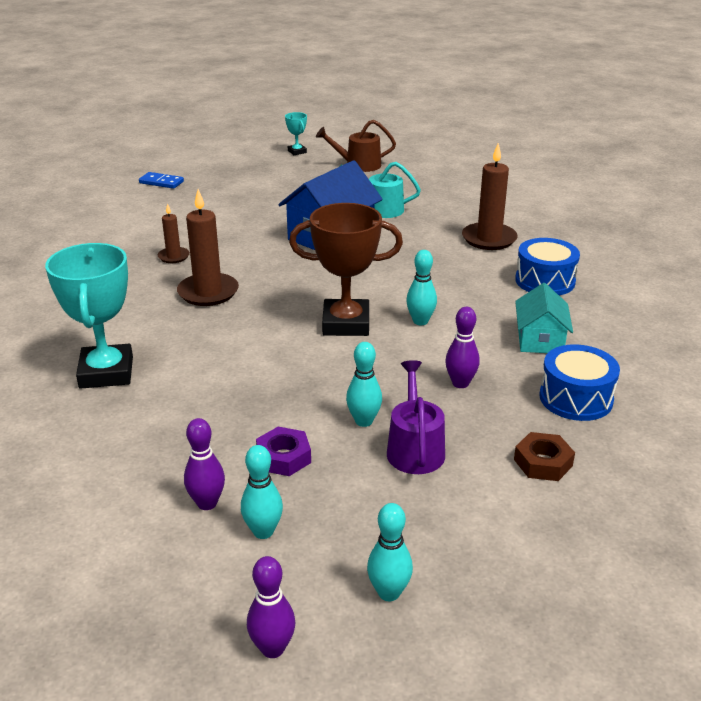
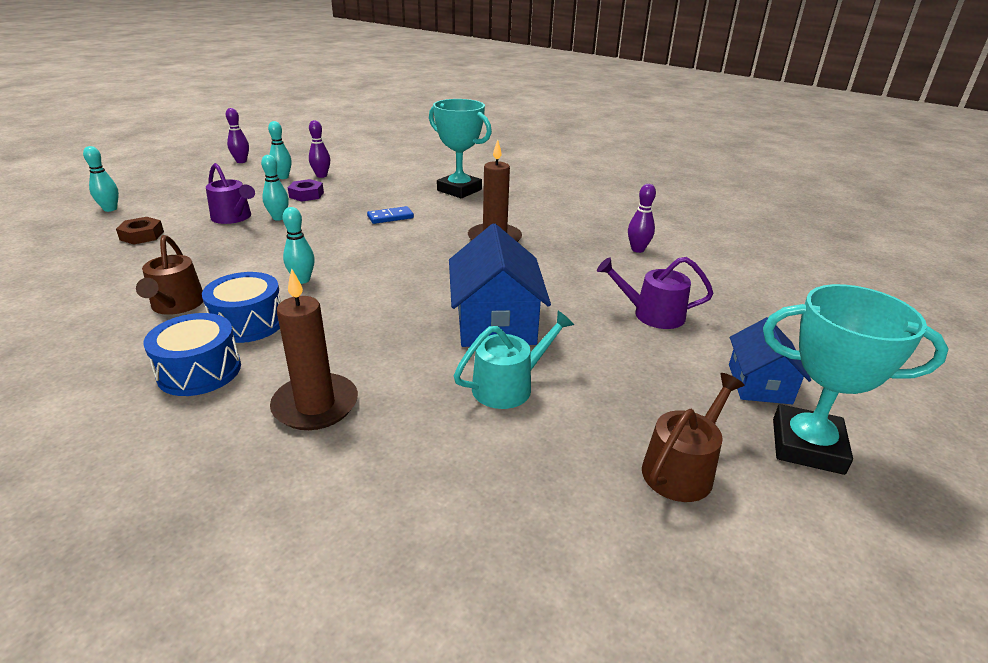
camera: 135 degrees right, 0 degrees up
(161, 182) = (769, 305): blue domino -> blue domino (390, 217)
(174, 257) = (574, 249): brown candle -> none
(234, 204) = (652, 314): none -> purple watering can
(262, 167) = (759, 384): none -> blue house
(297, 151) = (807, 446): turquoise trophy -> turquoise trophy, size x2.19
(346, 324) = (361, 257): brown trophy -> none
(389, 593) = (204, 180): turquoise bowling pin -> turquoise bowling pin (110, 209)
(460, 383) = (229, 253): purple bowling pin -> purple bowling pin (637, 249)
(540, 339) = (176, 305): turquoise house -> brown watering can
(576, 398) = (126, 274): blue drum -> blue drum (248, 323)

